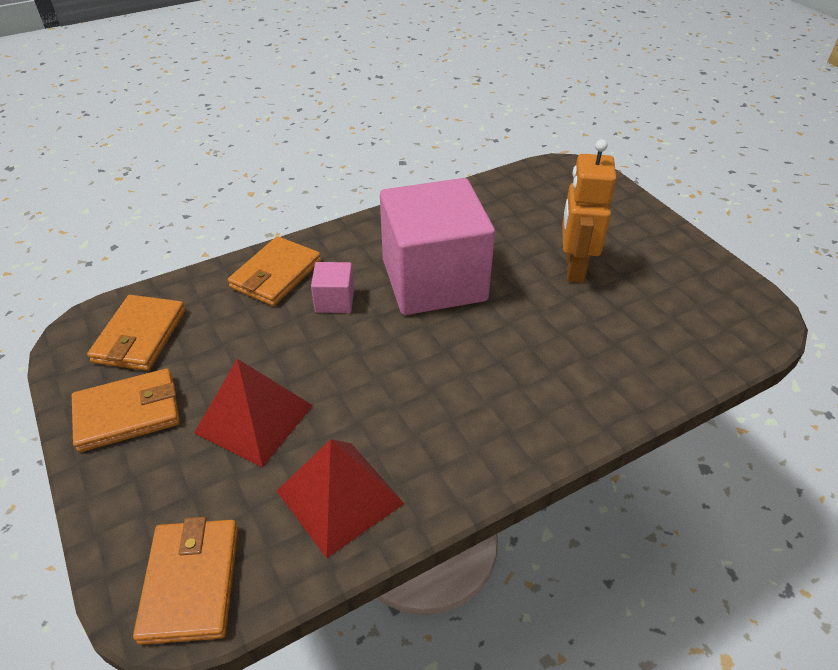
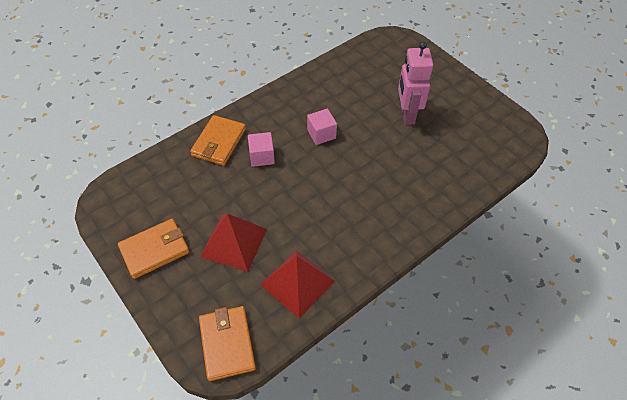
camera: 10 degrees left, 10 degrees up
(140, 336) = (144, 197): orange wallet -> none
(434, 280) = (321, 134): pink cube -> pink cube, size x0.40
(574, 268) = (407, 114): orange robot -> pink robot

